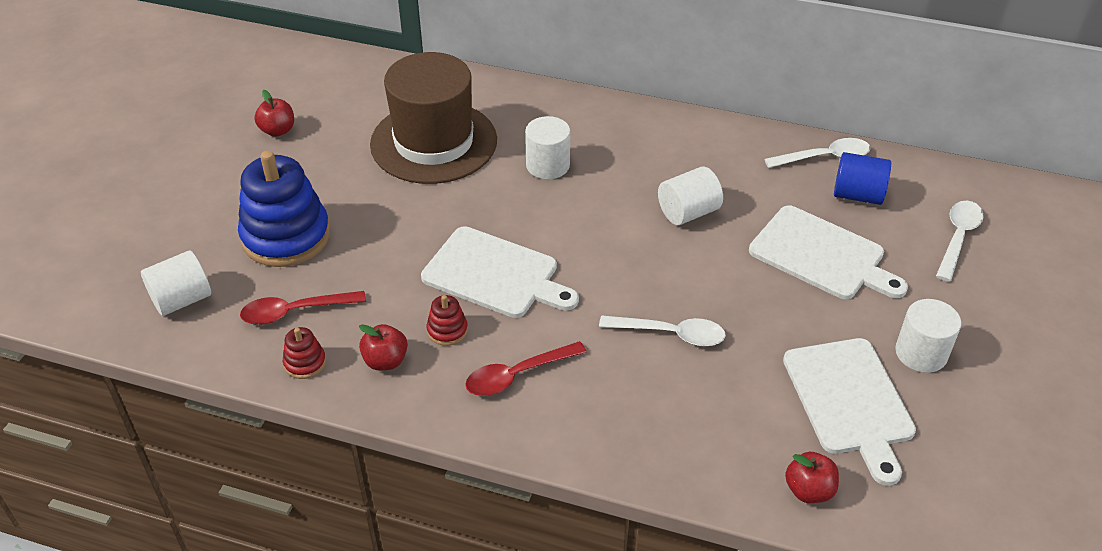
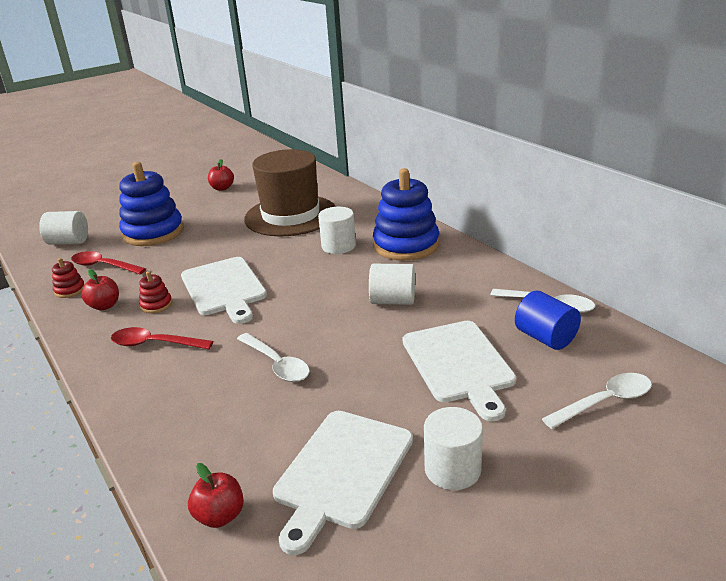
camera: 40 degrees right, 15 degrees down
(618, 136) = (406, 245): none -> blue stacking toy

